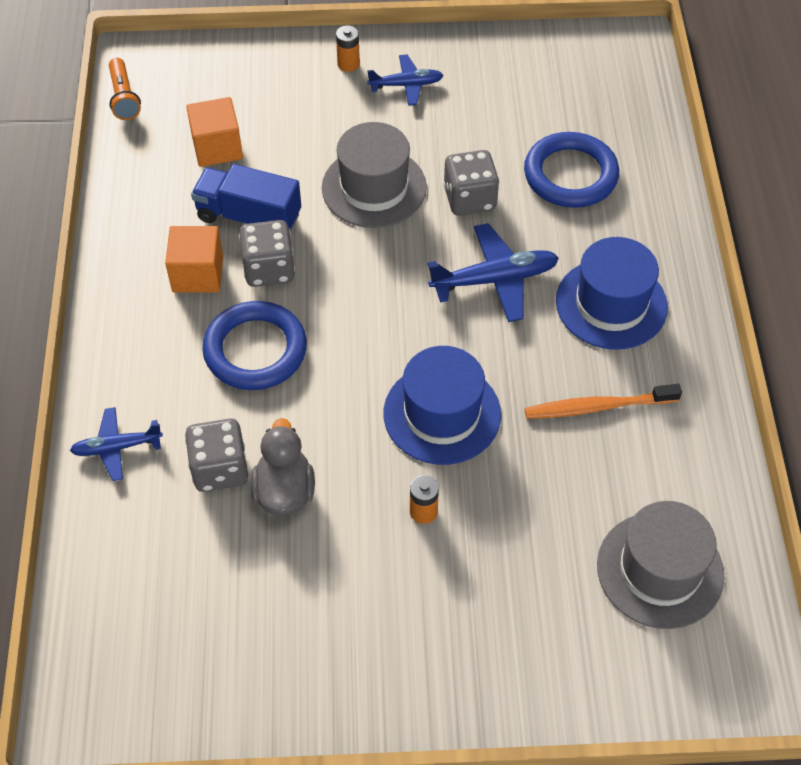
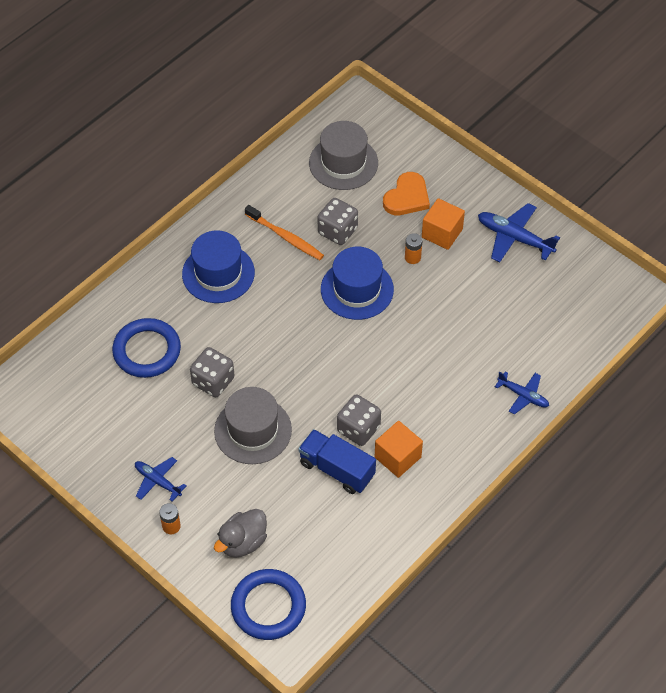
camera: 135 degrees left, 0 degrees up
(124, 97) = (325, 620): orange flashlight -> none
(217, 147) = (307, 532): orange cube -> orange cube (442, 233)
(220, 469) = (484, 346): grey dice -> grey dice (337, 231)
(249, 217) = (337, 469): blue truck -> blue truck turned 150 degrees clockwise
(255, 350) = (410, 390): blue ring -> blue ring (268, 607)
(284, 491) = (464, 313): grey duck -> grey duck (243, 542)
(495, 279) = (255, 329): blue plane -> blue plane (514, 238)
(524, 592) = (407, 197): none -> orange heart

